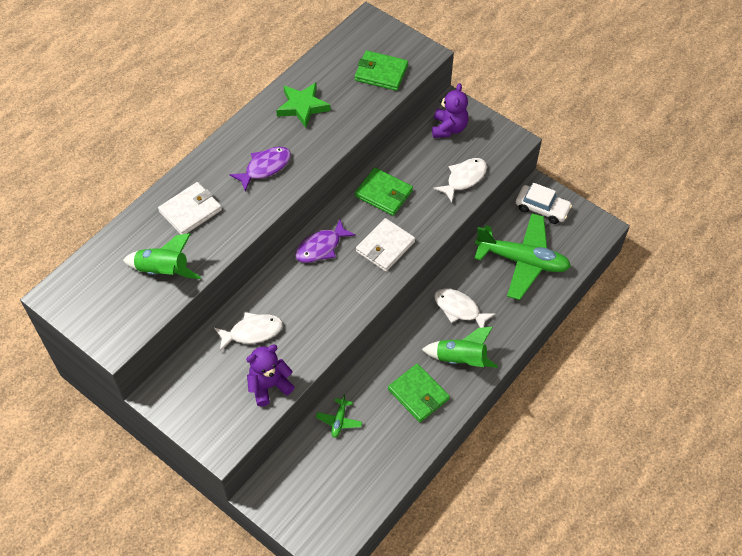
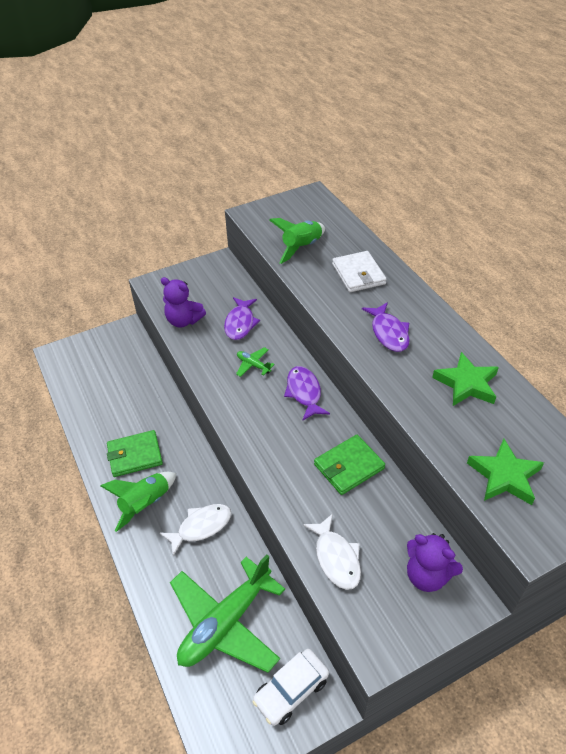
camera: 115 degrees right, 10 degrees down
(252, 332) = (240, 323): white fish -> purple fish
(269, 386) = (183, 321): purple teddy bear -> purple teddy bear turned 120 degrees clockwise
(339, 420) = (151, 392): green plane -> green plane (253, 365)
(381, 73) = (504, 476): green wallet -> green star
(385, 246) = (277, 443): white wallet -> none

